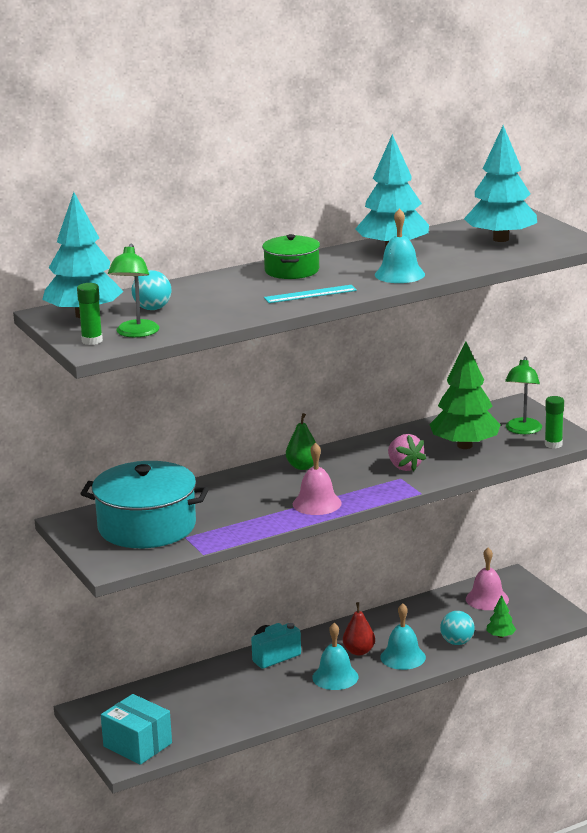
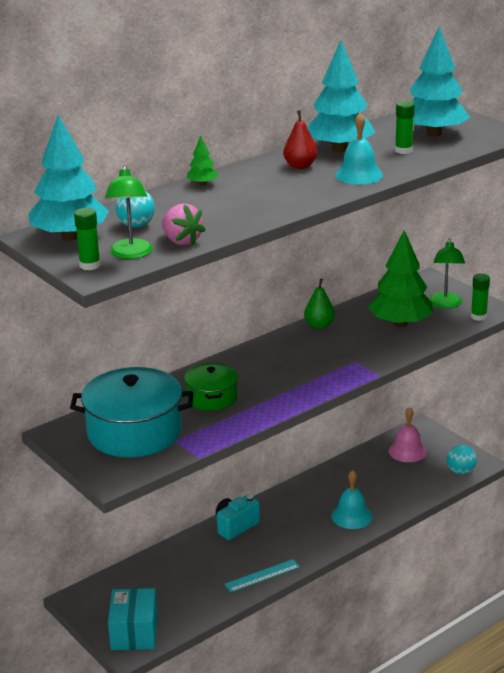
camera: 10 degrees left, 5 degrees up
(137, 745) = (134, 633): turquoise box -> turquoise box turned 60 degrees clockwise
(291, 270) = (254, 176): green pot -> green pot (212, 398)
(303, 466) = (261, 356): green pear -> green pear (319, 325)
(310, 294) = (284, 201): turquoise ruler -> turquoise ruler (262, 576)
(317, 503) = (288, 394): pink bell -> none
(335, 677) = (297, 542): turquoise bell -> none
(359, 651) = (311, 514): red pear -> red pear (300, 166)
(404, 467) = (354, 349): pink strawberry -> pink strawberry (181, 241)
(457, 642) = (394, 496): turquoise ball -> turquoise ball (460, 472)
(459, 254) = (403, 150): none -> green glue stick
(500, 636) = (430, 487): green tree -> green tree (202, 184)

